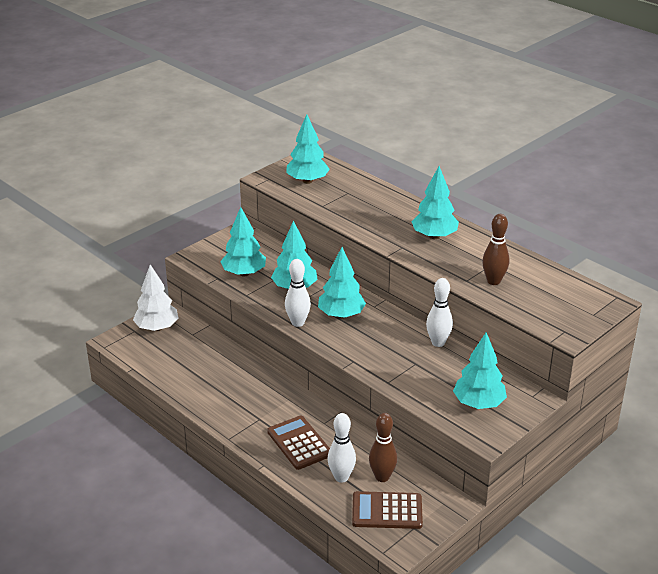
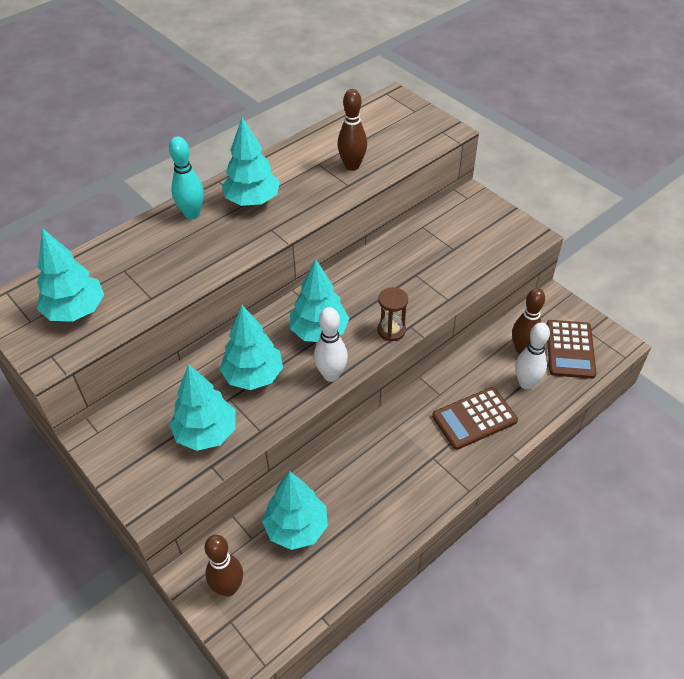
camera: 85 degrees left, 15 degrees up
(157, 328) = (228, 587): white tree -> brown bowling pin
(347, 351) = (391, 330): none -> brown hourglass
(412, 212) = (192, 214): none -> turquoise bowling pin
(438, 343) = (380, 253): white bowling pin -> none
(478, 403) = (481, 235): turquoise tree -> turquoise tree (296, 528)

